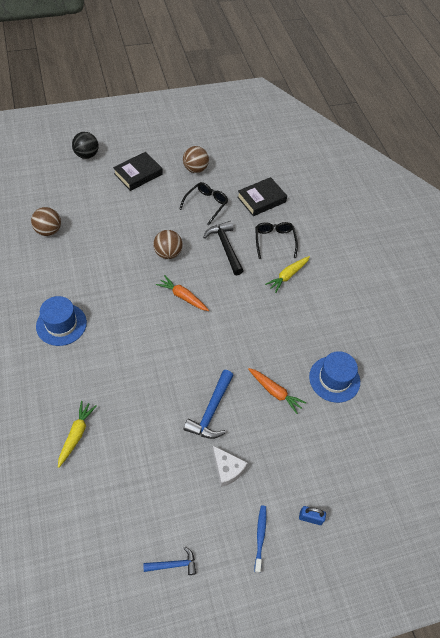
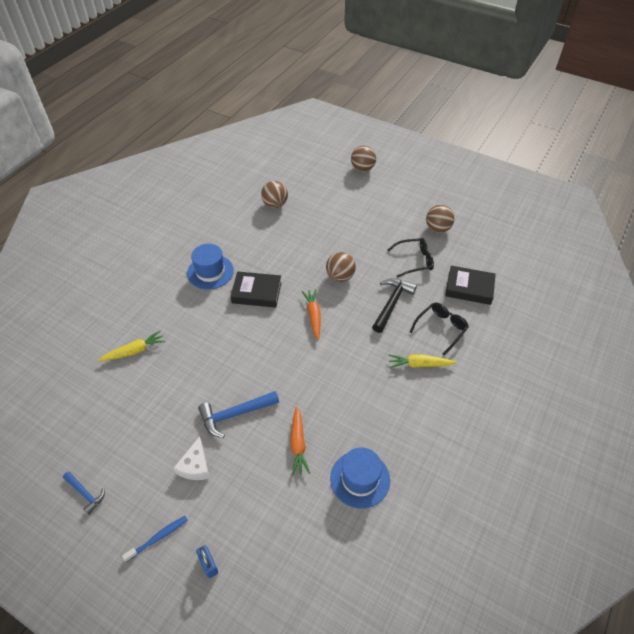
camera: 50 degrees right, 5 degrees down
(87, 155) = (362, 169): black ball -> brown ball
(138, 174) = (385, 205): black book -> black book (256, 292)

